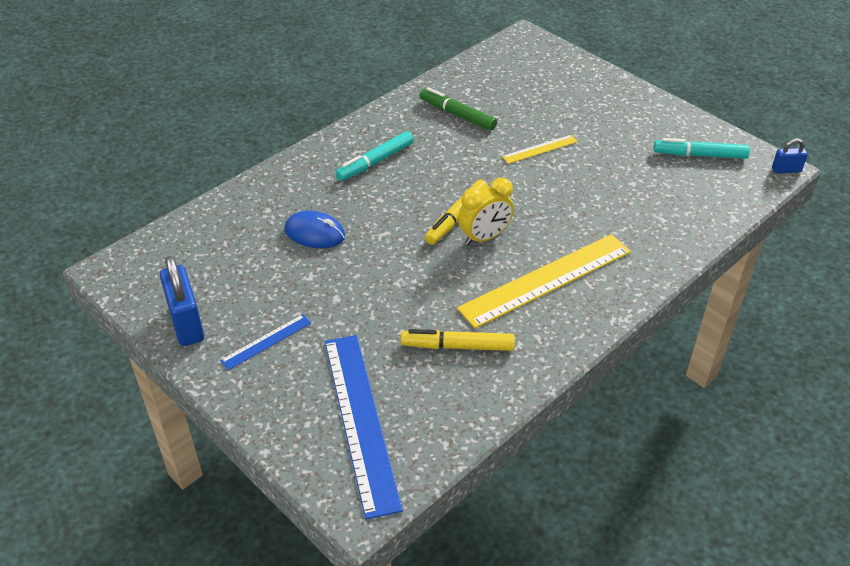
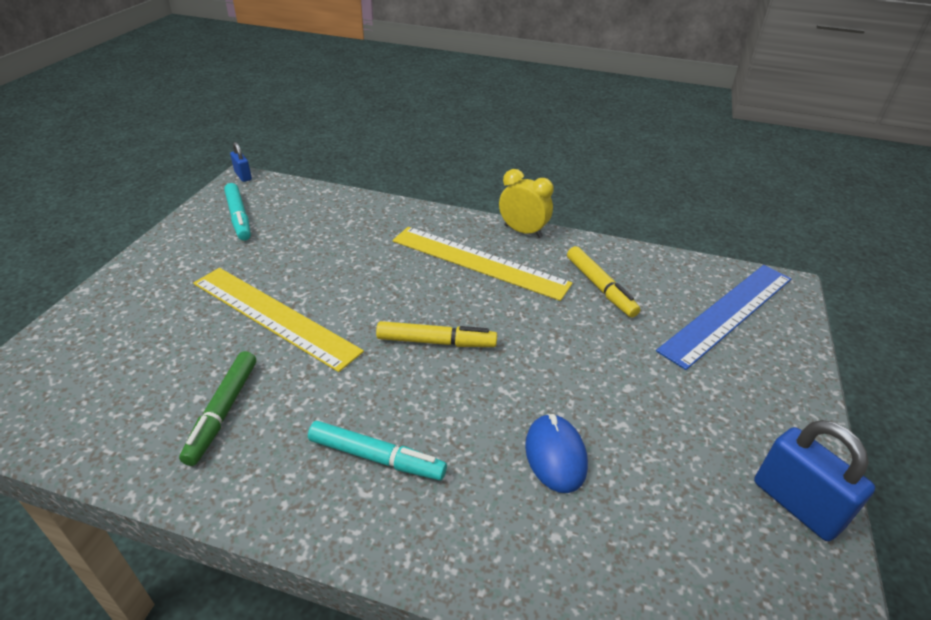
camera: 120 degrees left, 5 degrees down
(186, 323) = (796, 504): blue padlock -> blue padlock turned 75 degrees counterclockwise
(266, 341) = (734, 415): blue ruler -> none
(484, 237) = (452, 313): yellow clock -> yellow clock (523, 231)
(540, 149) = (274, 316): yellow ruler -> yellow ruler, size x2.11

